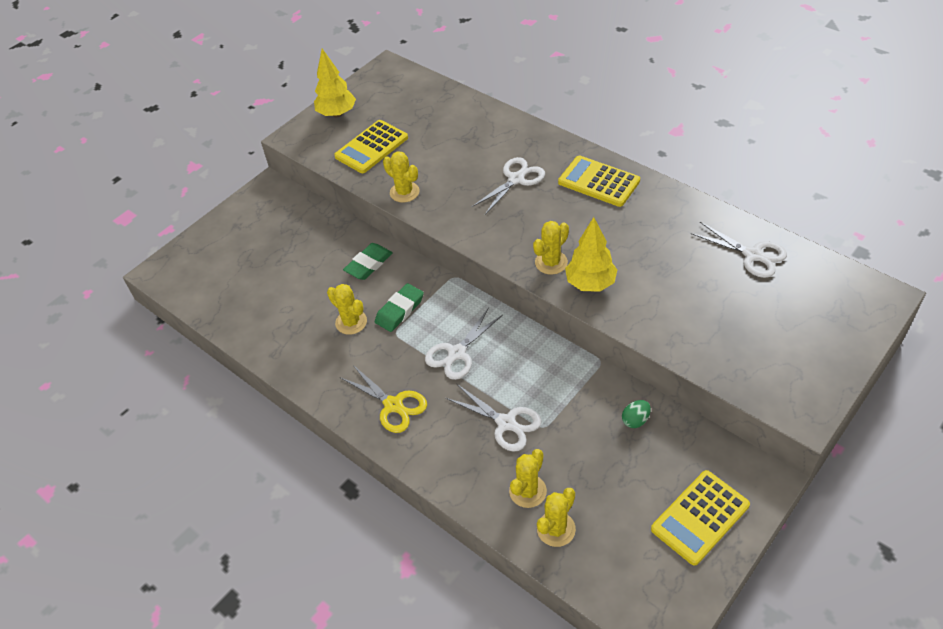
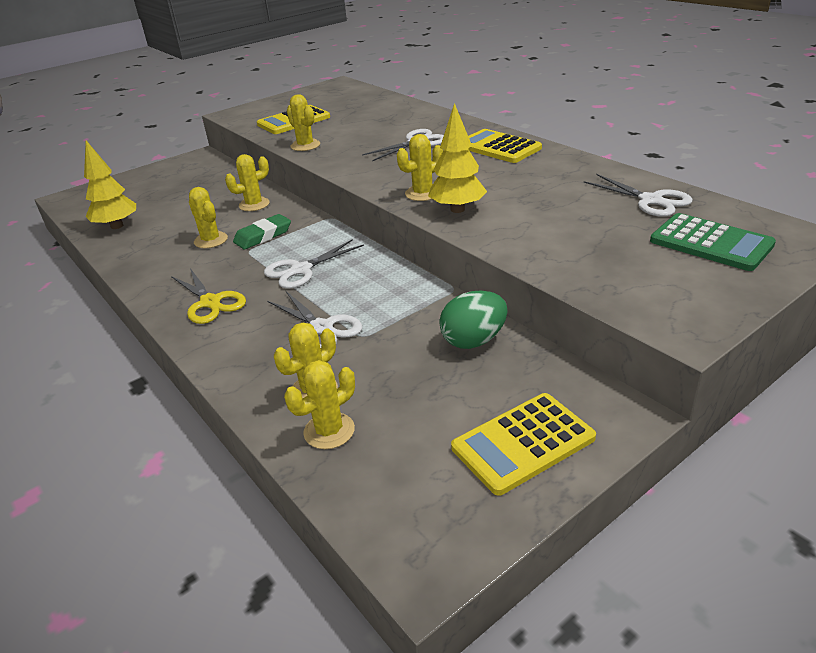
camera: 10 degrees right, 15 degrees down
(337, 114) = (277, 104): yellow tree -> yellow tree (117, 226)
(368, 264) = (254, 204): green eraser -> yellow cactus
(635, 420) = (473, 340): green egg -> green egg, size x1.77
(808, 309) = (710, 243): none -> green calculator

